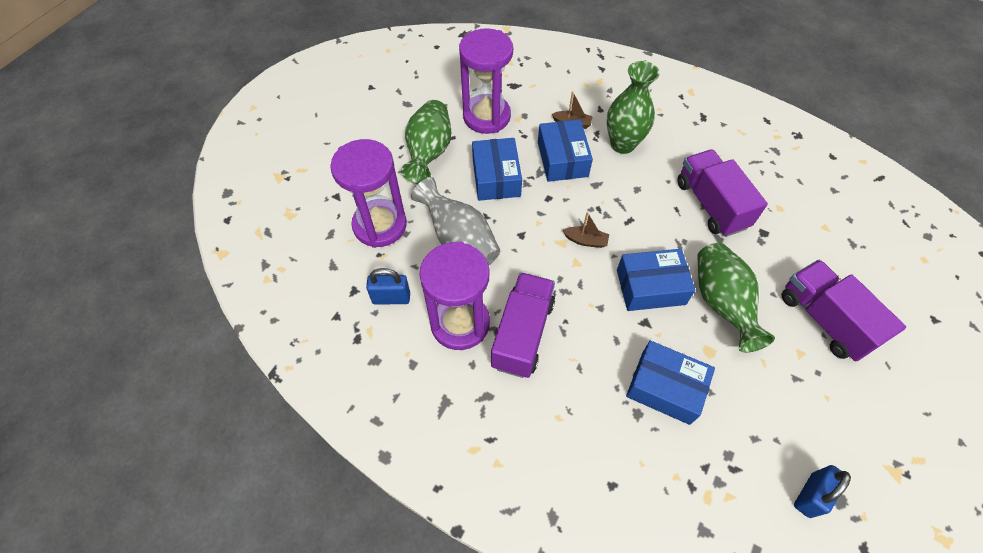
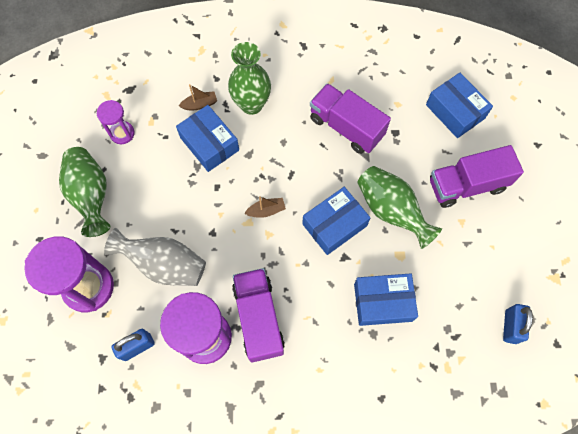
camera: 30 degrees left, 10 degrees up
(486, 116) = (122, 133): purple hourglass -> purple hourglass, size x0.53
(496, 177) = (163, 190): blue box -> blue box (455, 111)
(824, 320) = (467, 185): purple truck -> purple truck turned 45 degrees counterclockwise

